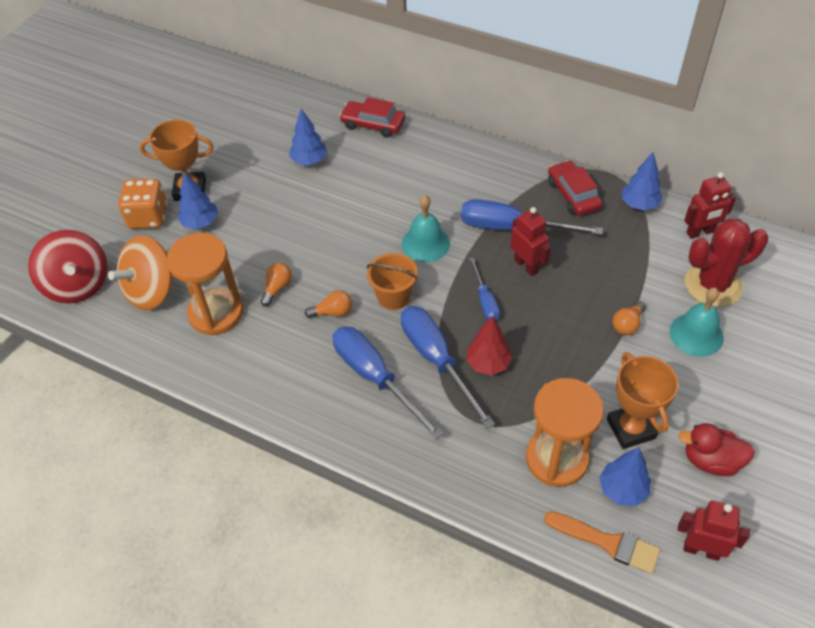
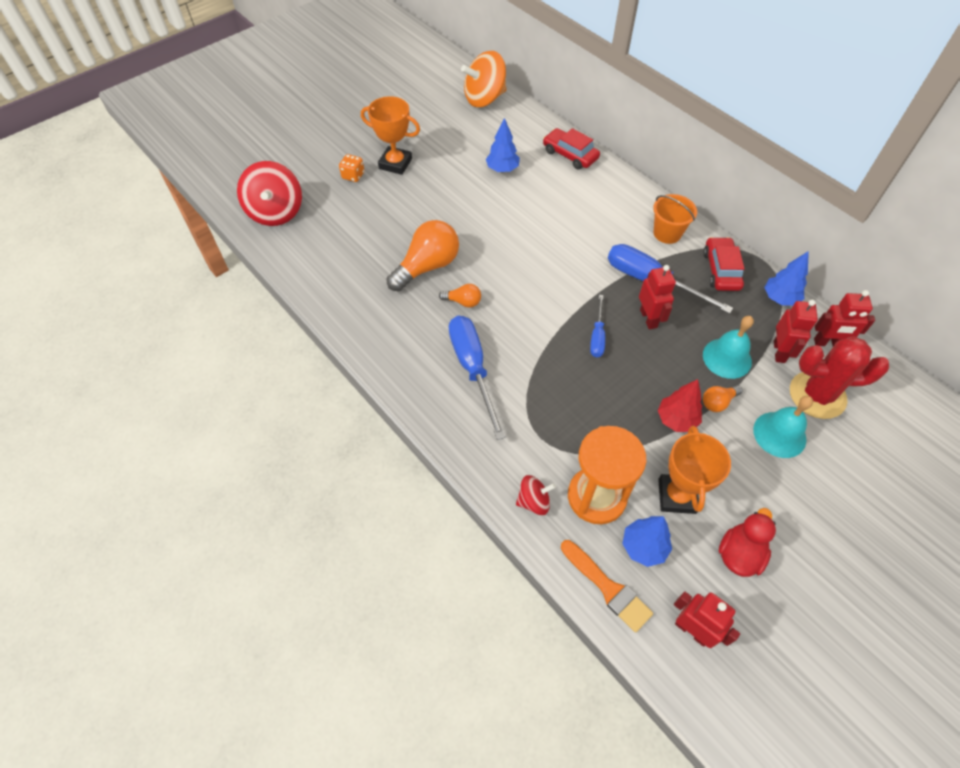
camera: 20 degrees right, 5 degrees up
(148, 217) = (353, 176): orange dice -> orange dice, size x0.58
(152, 291) = (329, 236): orange spinning top -> orange spinning top (484, 98)
(200, 223) = (391, 193): blue tree -> none
(216, 313) = (369, 270): orange hourglass -> none
(277, 288) = (427, 266): orange light bulb -> orange light bulb, size x2.04
(393, 296) = (520, 306): orange bucket -> orange bucket (667, 233)
(425, 243) = (568, 270): turquoise bell -> turquoise bell (727, 358)
(437, 360) = (531, 373): blue screwdriver -> none
(488, 363) = (574, 391): red tree -> red tree (676, 420)
(498, 487) = (534, 501): none -> red spinning top
(661, 256) = (779, 352): none -> red robot
(711, 461) = (739, 554): red duck -> red duck turned 90 degrees clockwise

